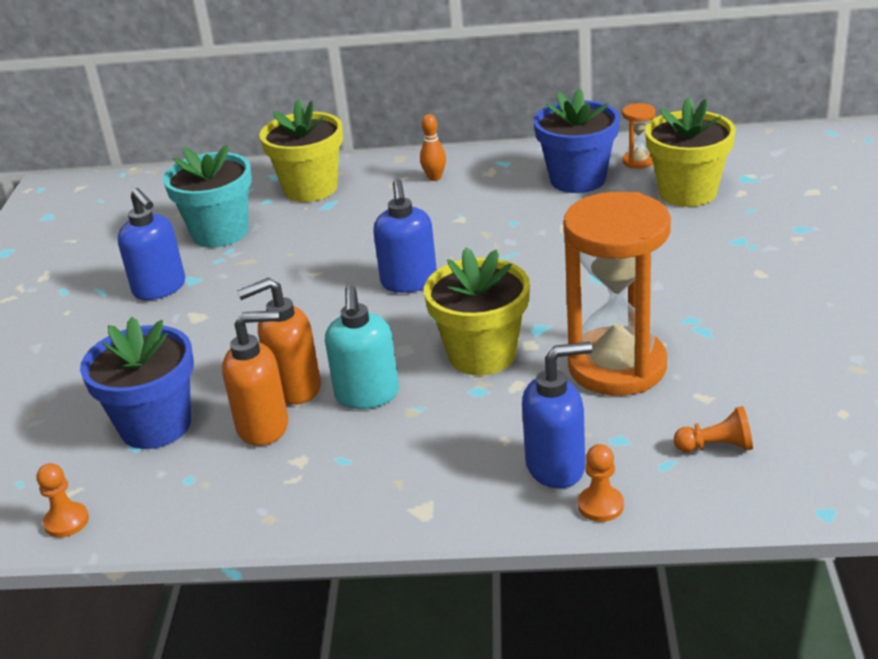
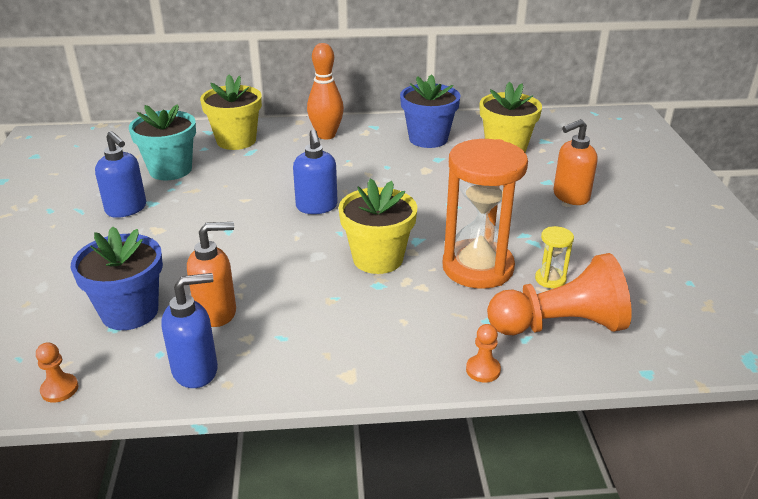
camera: 10 degrees left, 0 degrees up
(294, 388) = (238, 283): orange soap dispenser -> orange soap dispenser (570, 196)
(367, 395) = (295, 288): turquoise soap dispenser -> none
(434, 177) = (326, 135): orange bowling pin -> orange bowling pin, size x1.92
(556, 467) = (445, 341): blue soap dispenser -> blue soap dispenser (196, 370)
(638, 161) = (468, 128): orange hourglass -> none
(716, 383) = (550, 279): none -> yellow hourglass
(716, 447) = (559, 325): orange pawn -> orange pawn, size x2.39

